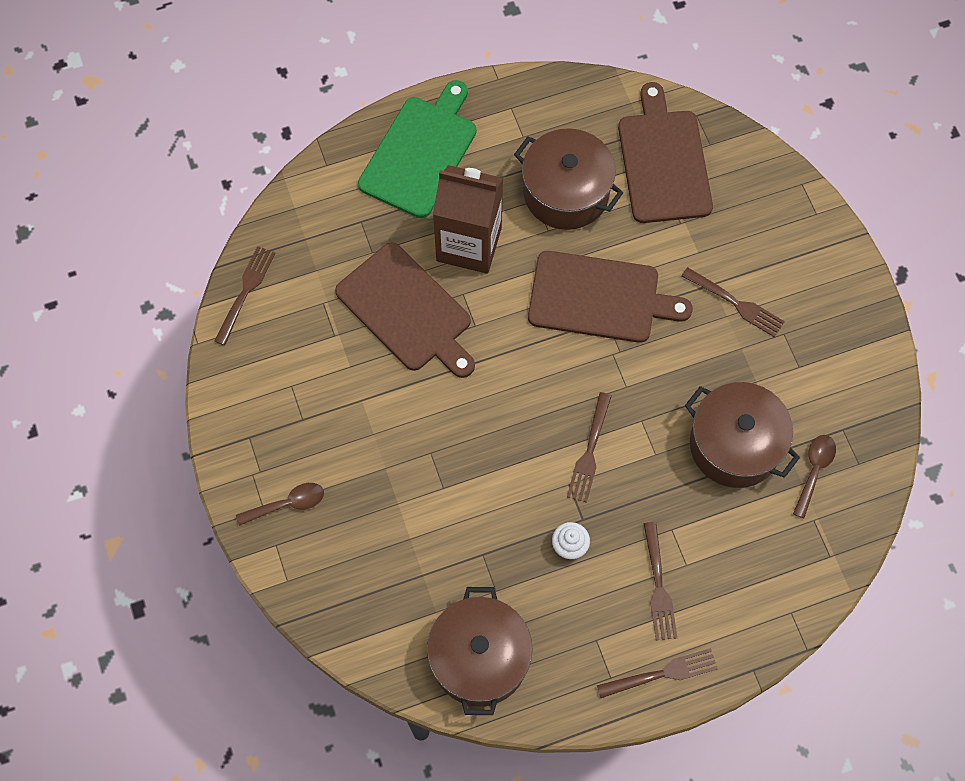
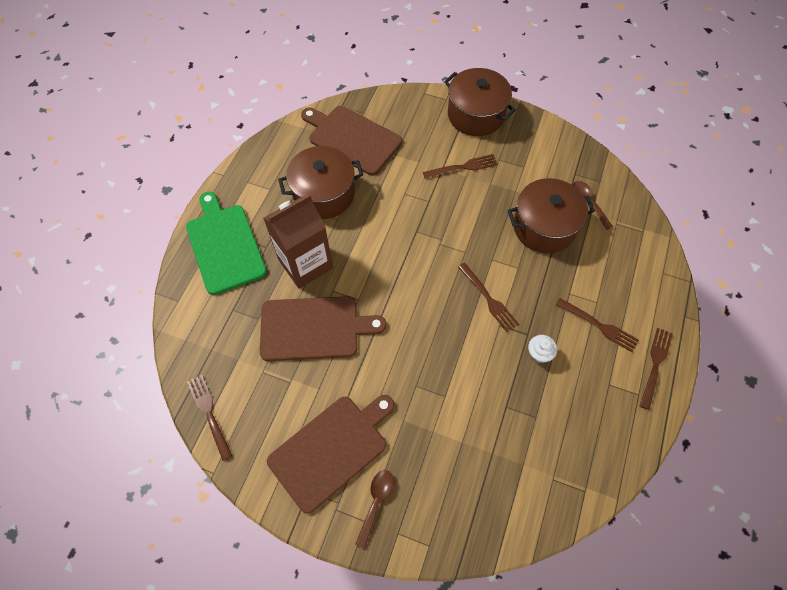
camera: 50 degrees left, 5 degrees down
(479, 658) = (573, 461): brown pot -> brown pot (475, 115)
(599, 298) = (401, 225): brown cutting board -> brown cutting board (331, 449)

